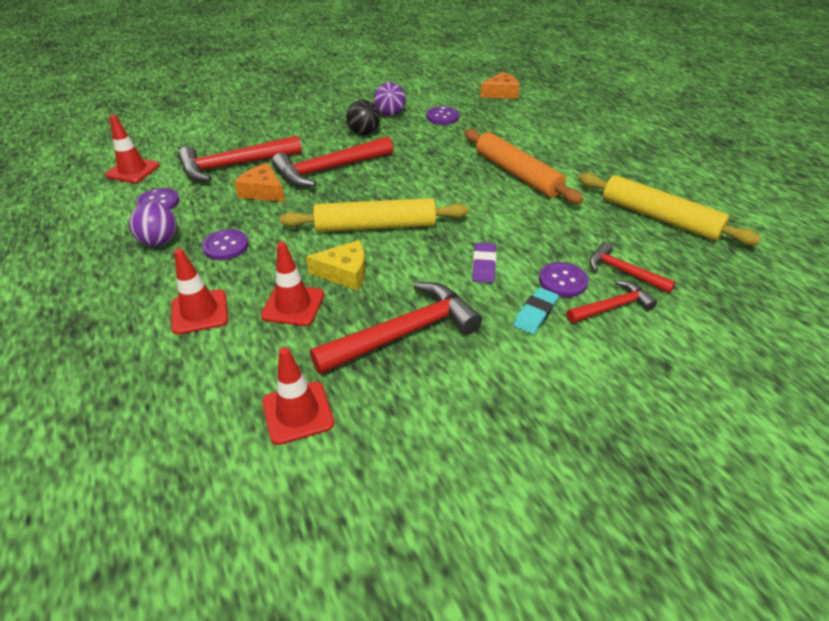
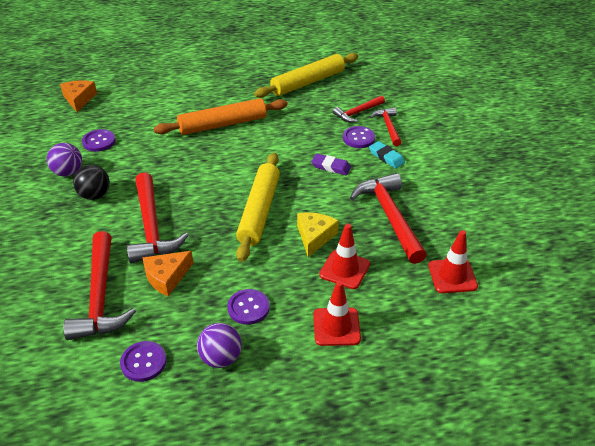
camera: 75 degrees left, 0 degrees up
(133, 170) = (54, 390): red traffic cone -> none

